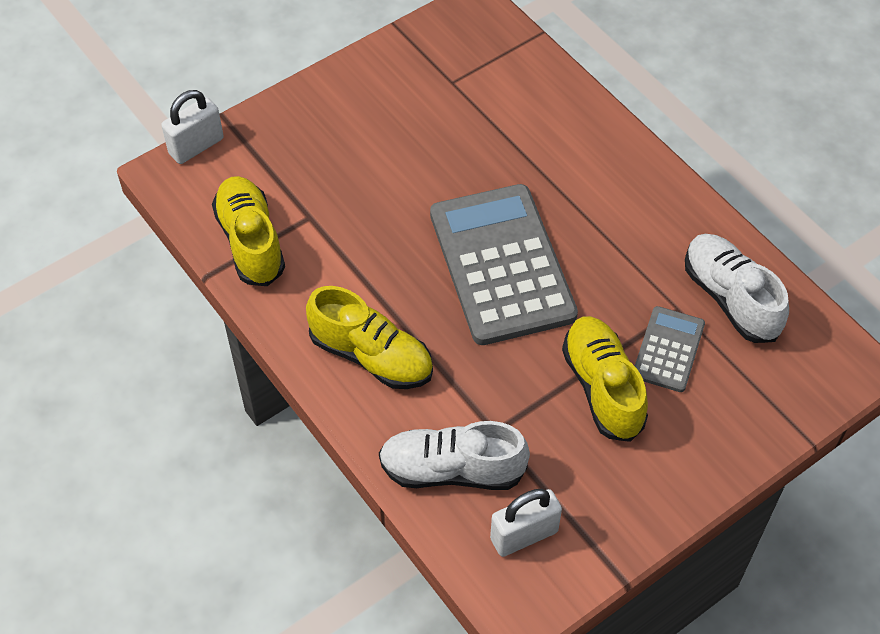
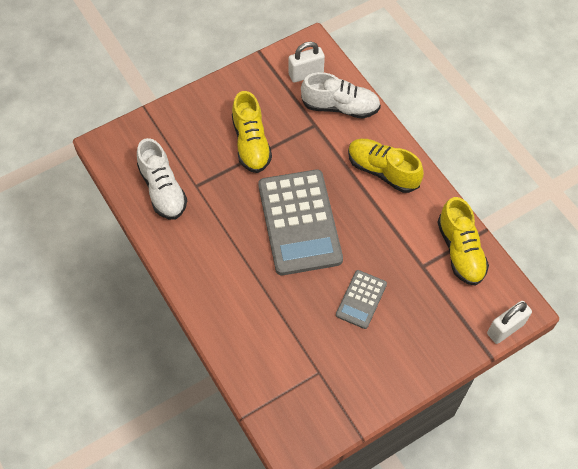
camera: 175 degrees left, 5 degrees up
(668, 349) = (208, 162): grey calculator -> grey calculator (361, 299)

